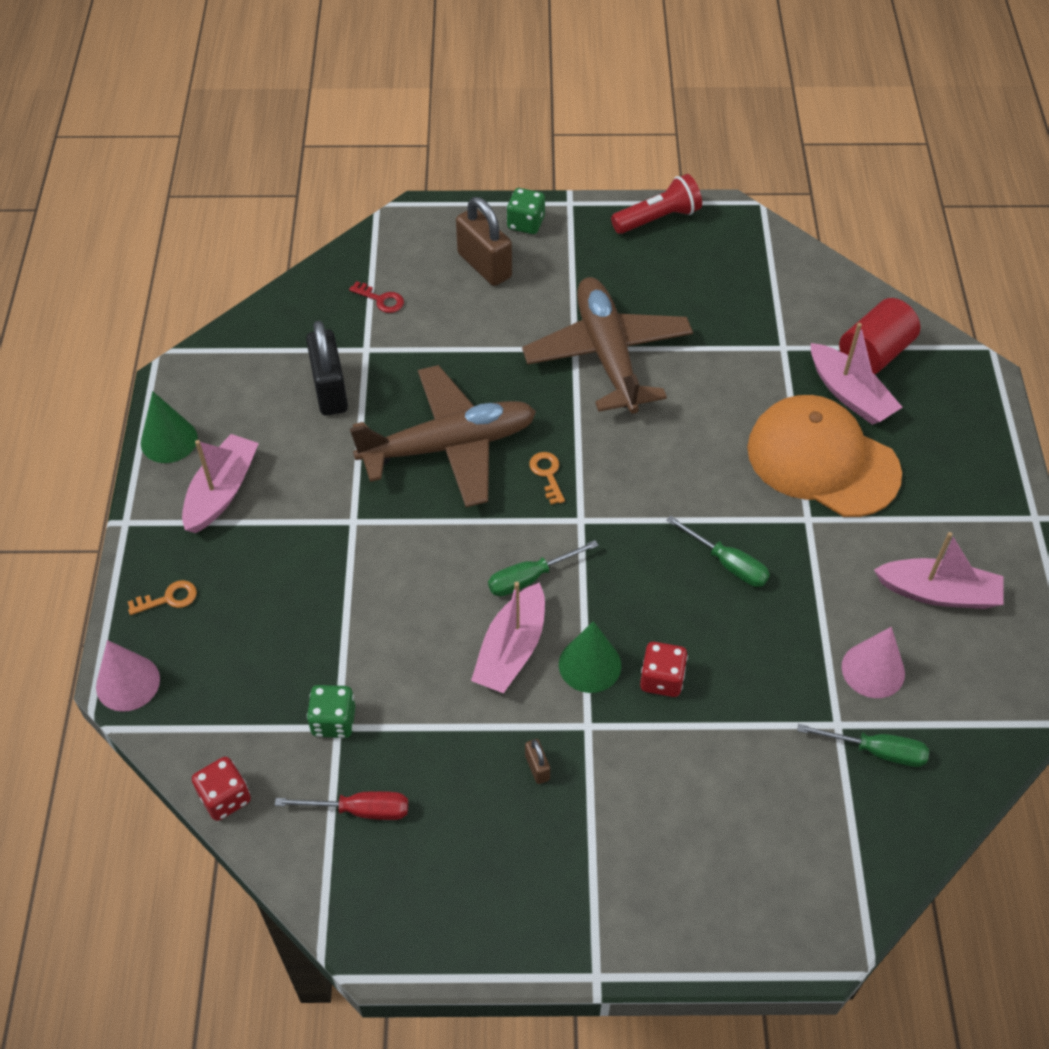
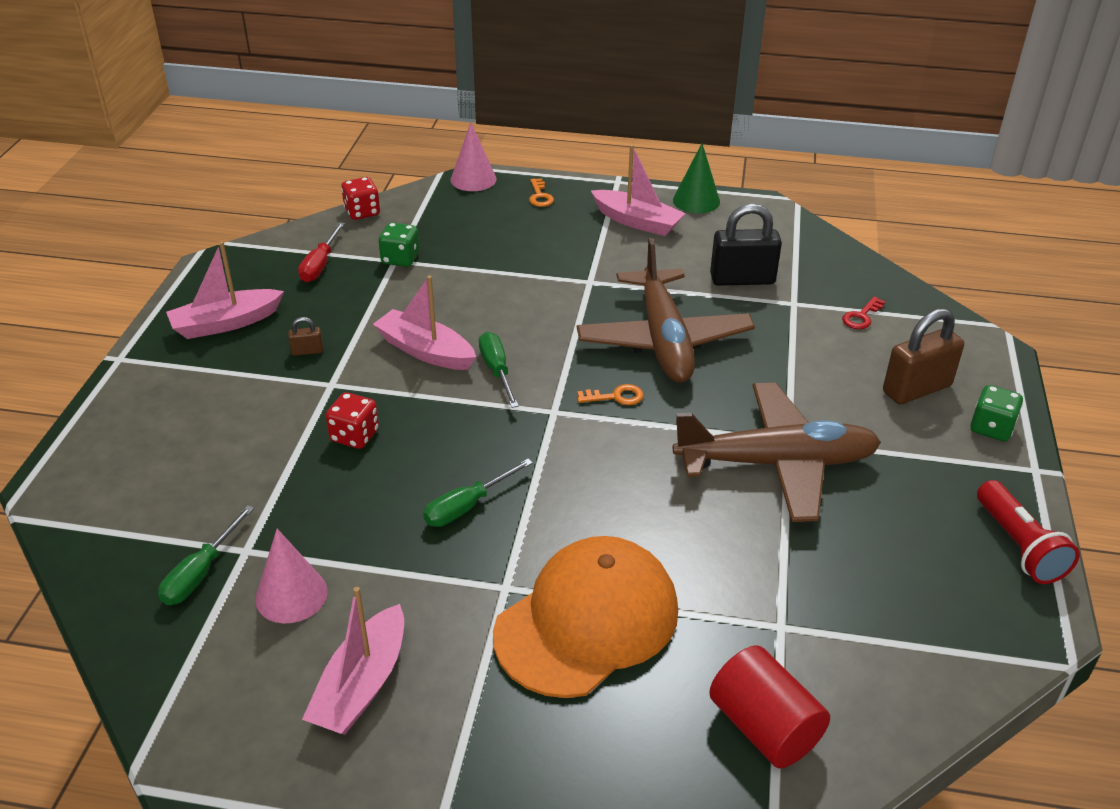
camera: 100 degrees right, 15 degrees down
(590, 665) = (390, 394): green cone -> none
(850, 394) = (691, 678): pink boat -> pink boat (226, 323)

